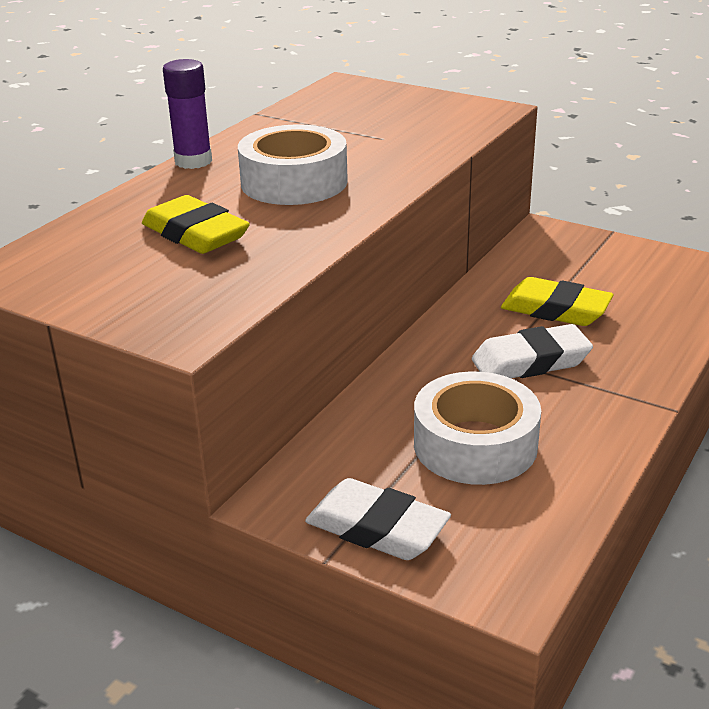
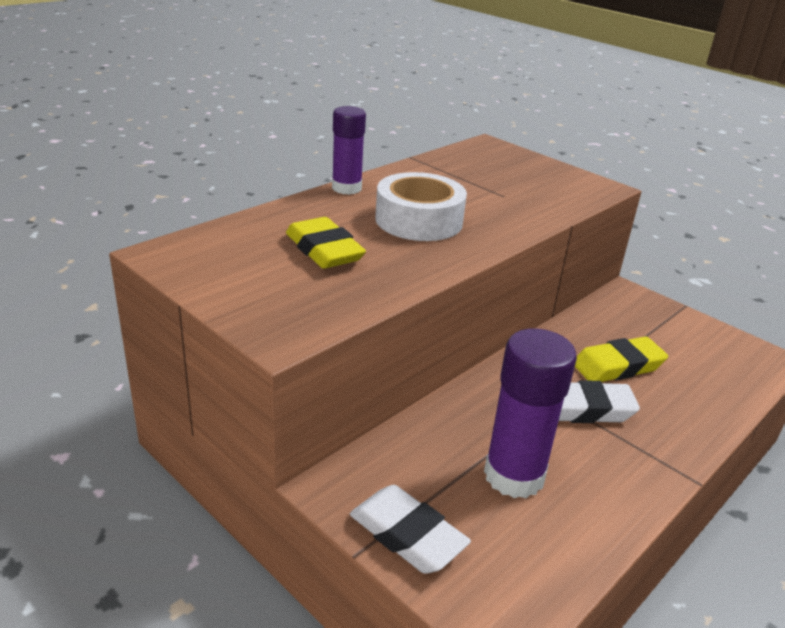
camera: 10 degrees right, 0 degrees up
(475, 444) = (514, 476): white tape -> purple glue stick
(555, 310) = (617, 366): yellow eraser -> yellow eraser turned 60 degrees counterclockwise

